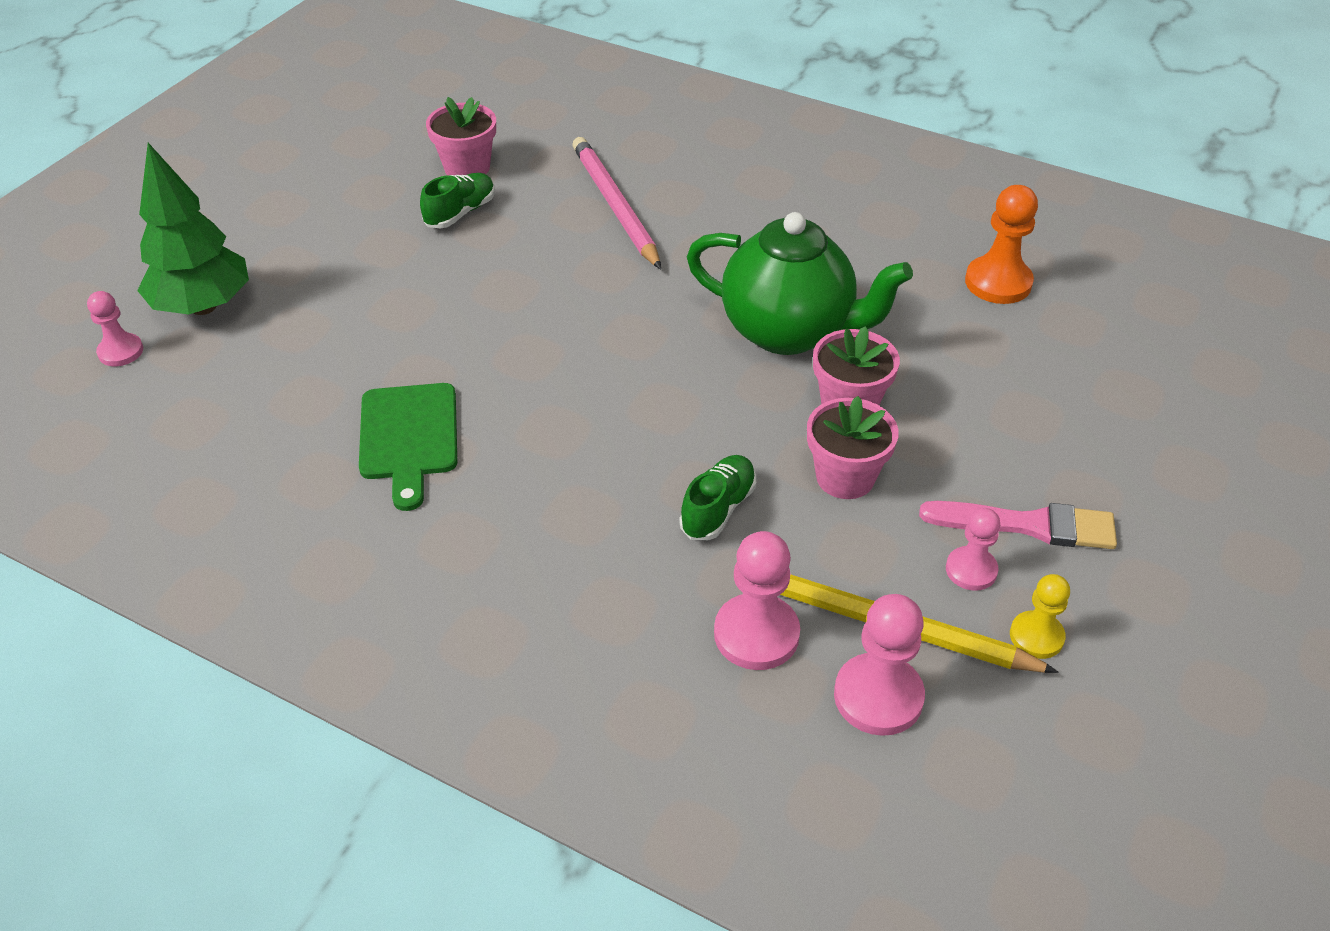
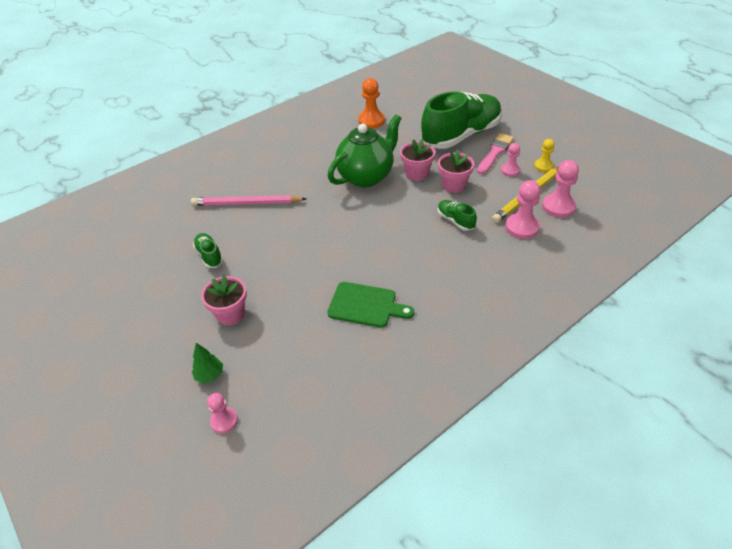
camera: 65 degrees left, 0 degrees up
(203, 306) = (210, 375): green tree -> green tree, size x0.48
(467, 168) = (173, 246): pink flower pot -> pink flower pot (231, 314)
(1055, 445) = (461, 135): none -> green shoe

